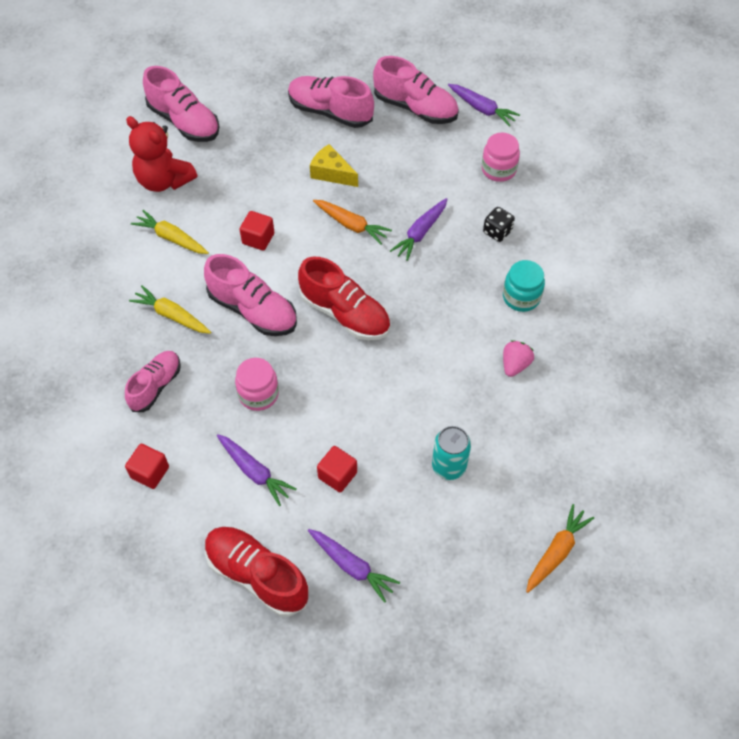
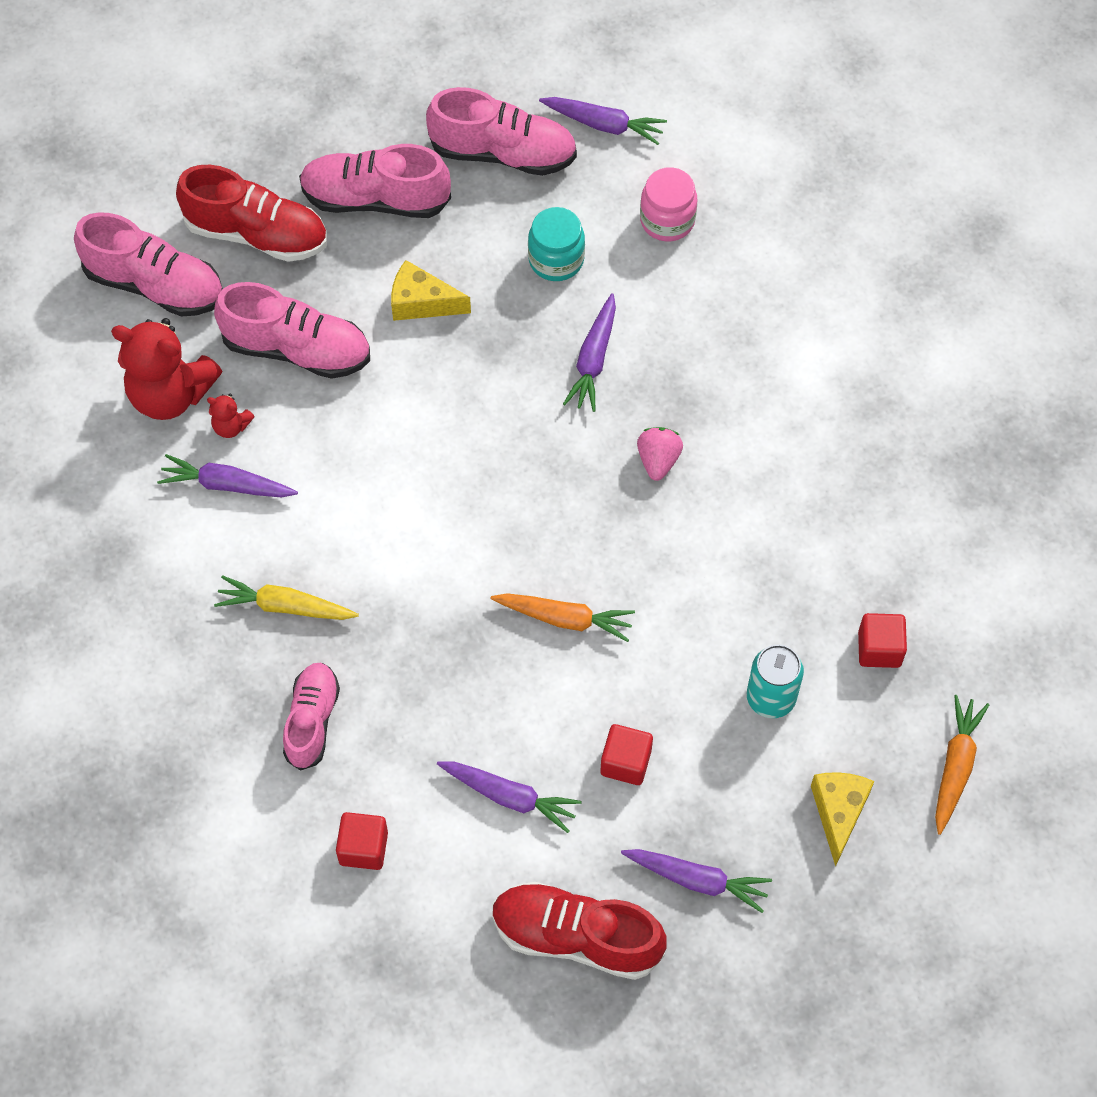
camera: 20 degrees left, 5 degrees up
(171, 238) = (227, 485): yellow carrot -> purple carrot
(190, 207) = (231, 426): none -> red teddy bear
(253, 310) = (401, 560): pink shoe -> pink shoe (297, 349)
(258, 238) = (358, 444): red cube -> red cube (879, 649)
(258, 394) = (465, 683): pink jar -> none
(345, 314) = (537, 522): red shoe -> red shoe (257, 234)
(351, 225) = (487, 378): orange carrot -> orange carrot (564, 618)
(464, 555) = (838, 812): none -> yellow cheese
(497, 232) = (703, 323): black dice -> none
(515, 365) = (804, 520): pink strawberry -> pink strawberry (658, 460)
(521, 297) = (775, 415): turquoise jar -> turquoise jar (556, 260)

